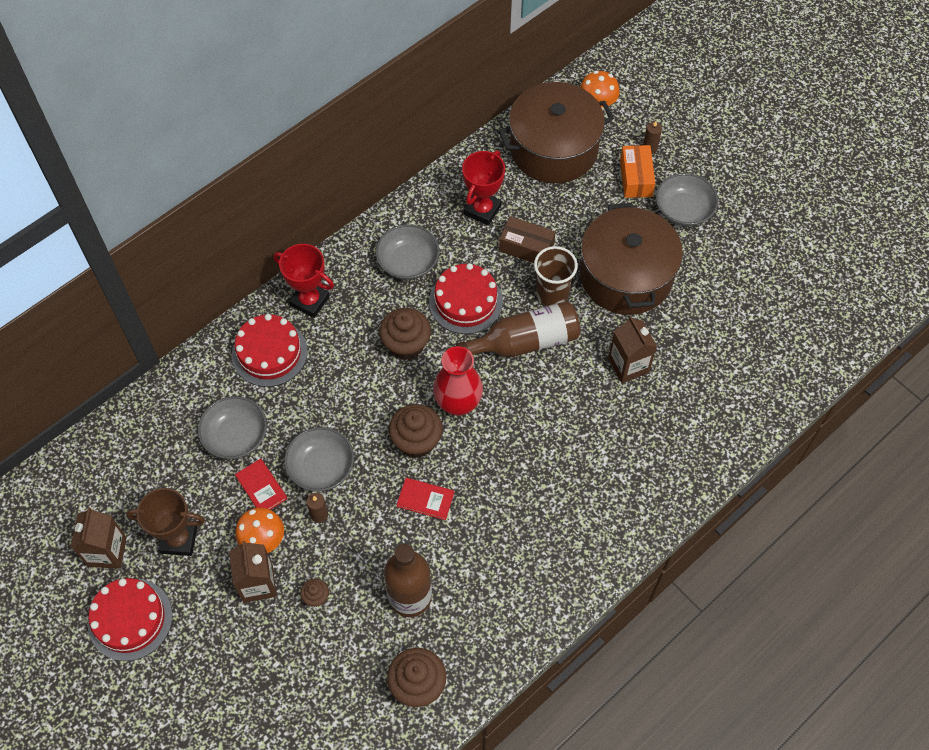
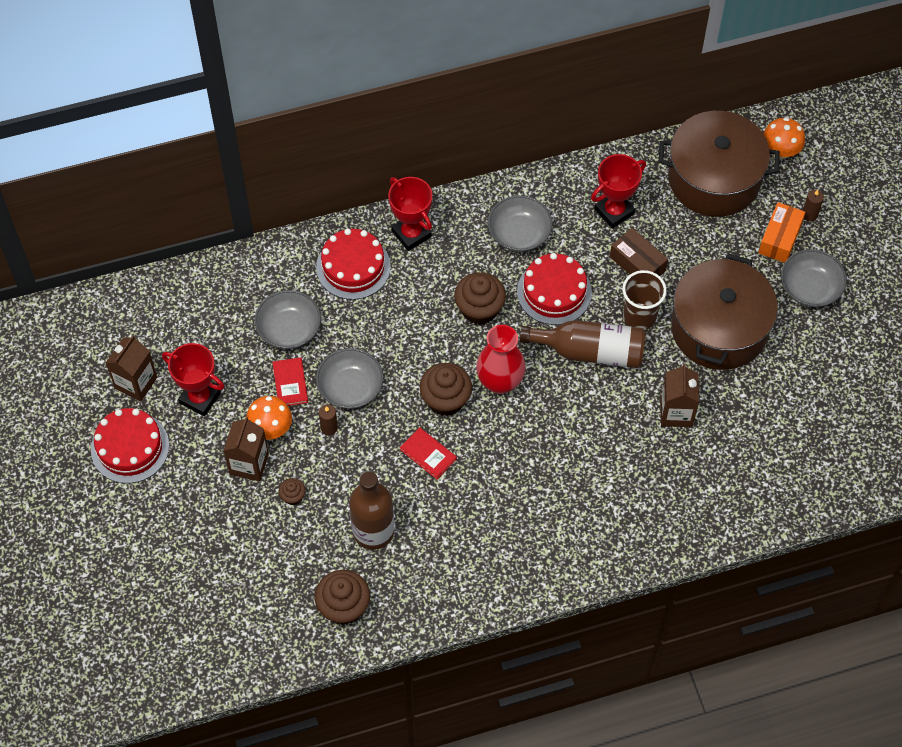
camera: 25 degrees right, 0 degrees up
(179, 539) = (200, 398): brown trophy -> red trophy

